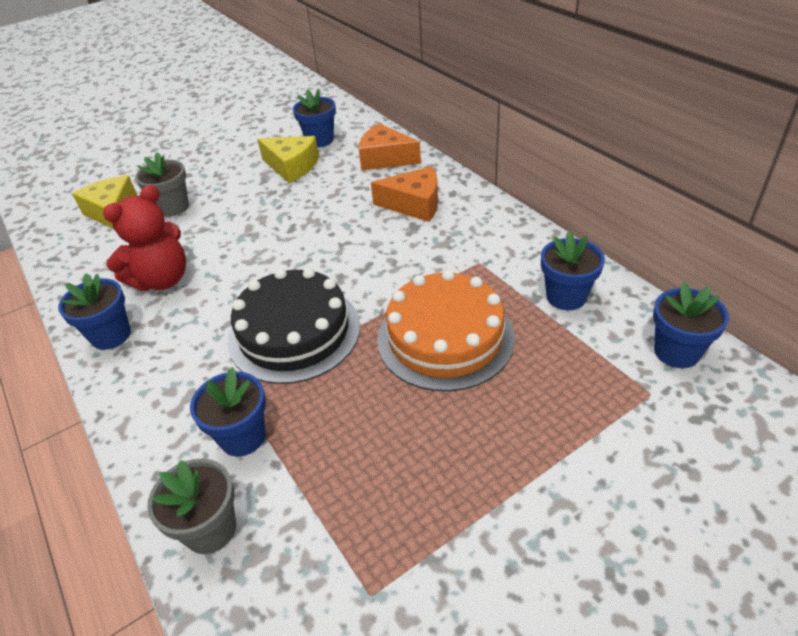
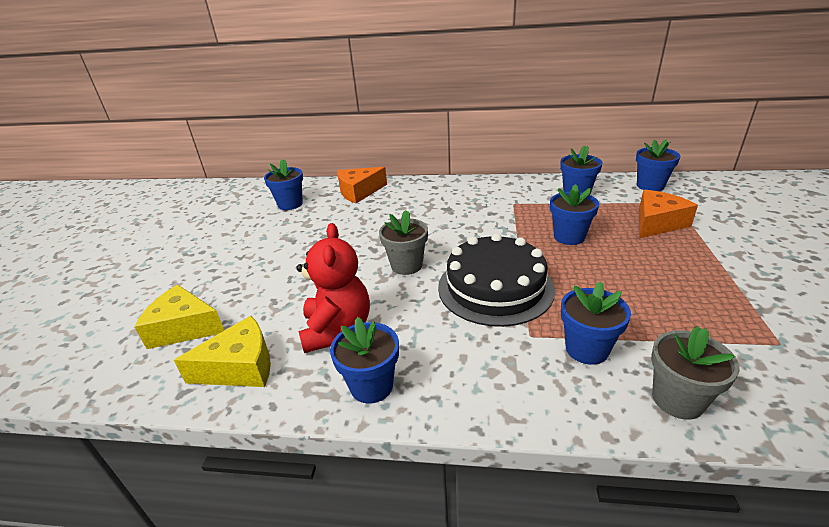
camera: 50 degrees left, 10 degrees down
(173, 207) = (244, 292): grey flower pot -> grey flower pot (406, 265)
(292, 167) = (299, 224): yellow cheese -> yellow cheese (240, 367)
(414, 204) = (425, 200): orange cheese -> orange cheese (657, 223)
(445, 337) = (569, 237): orange cake -> blue flower pot

